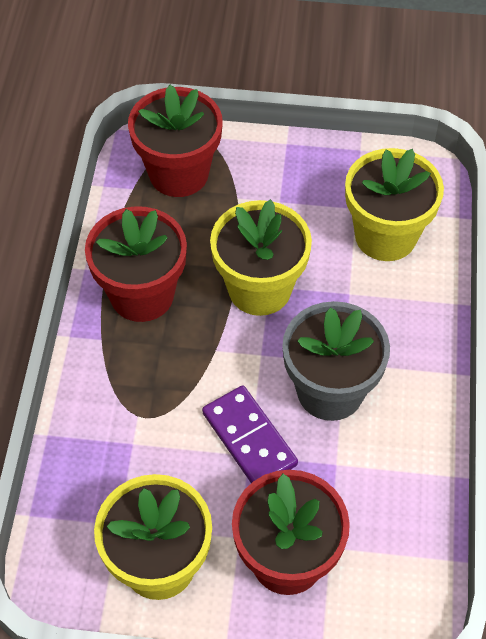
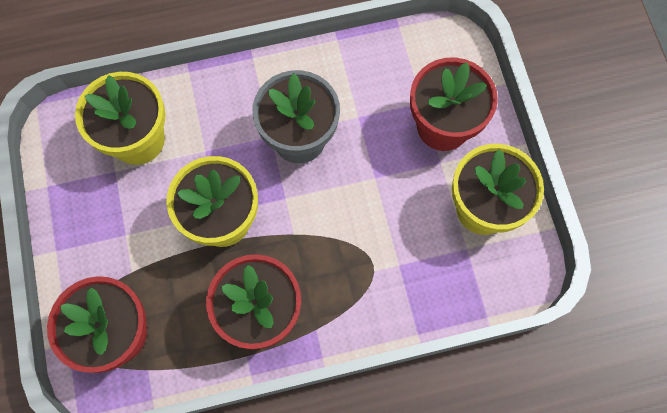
camera: 110 degrees left, 15 degrees up
(249, 439) = (362, 182): purple domino -> none

